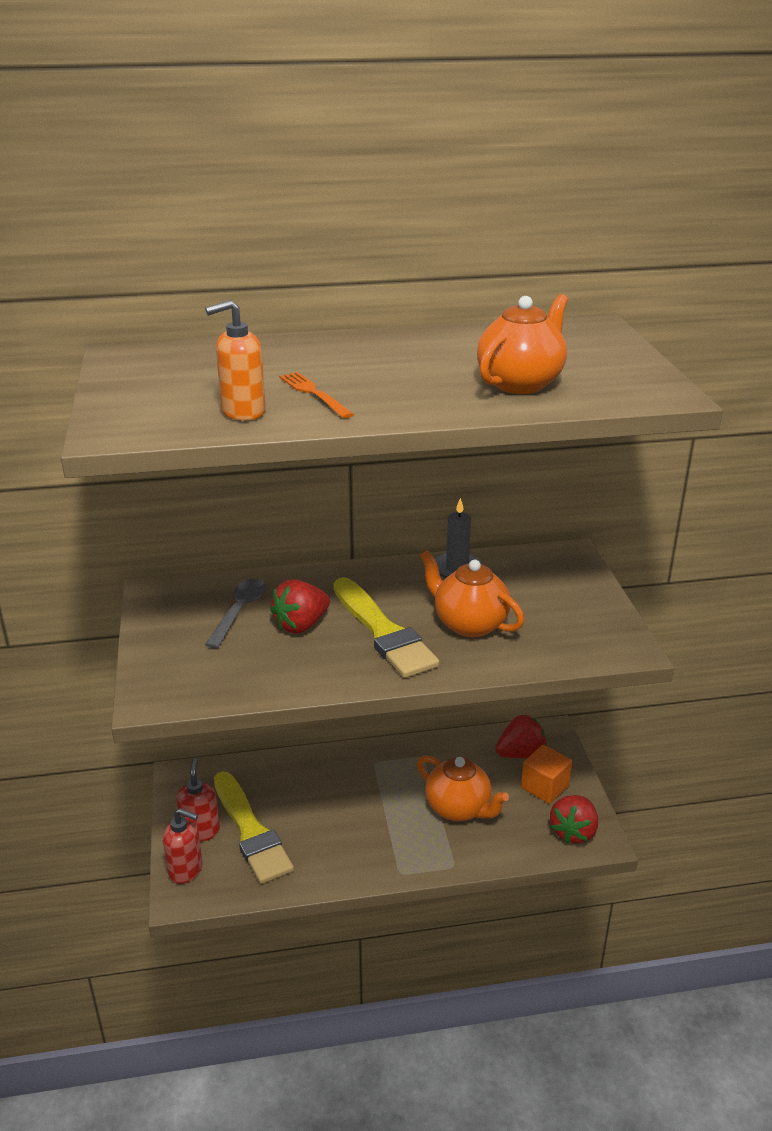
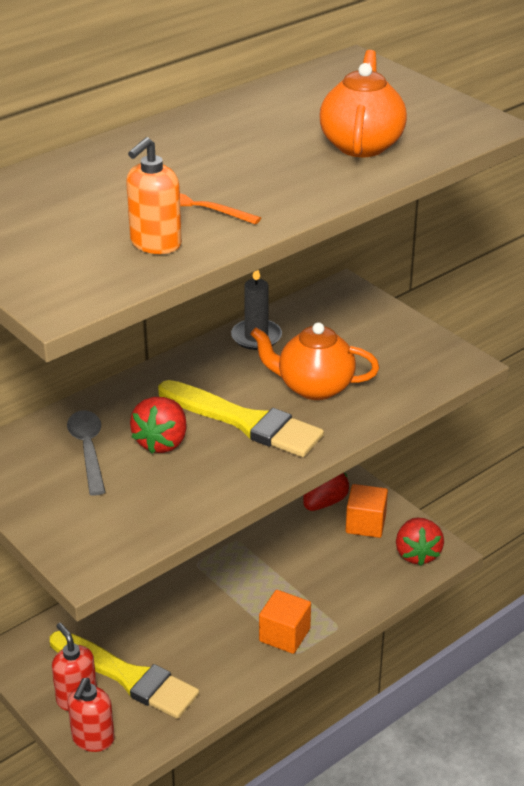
camera: 30 degrees left, 5 degrees up
(186, 870) = (93, 739): red soap dispenser -> red soap dispenser turned 120 degrees clockwise
(402, 853) = (284, 635): none -> orange cube
(459, 809) = (305, 574): orange teapot -> none

